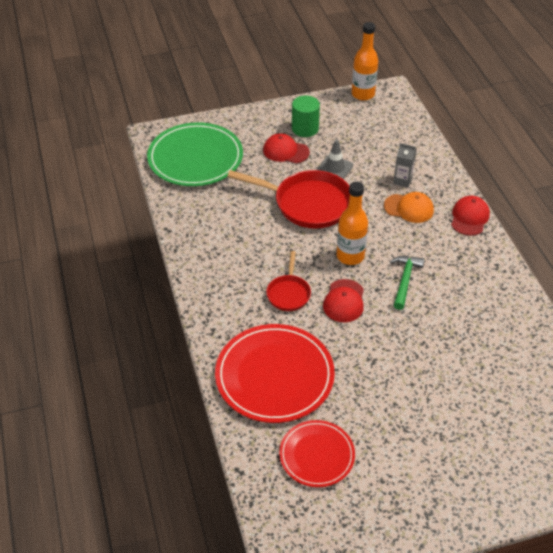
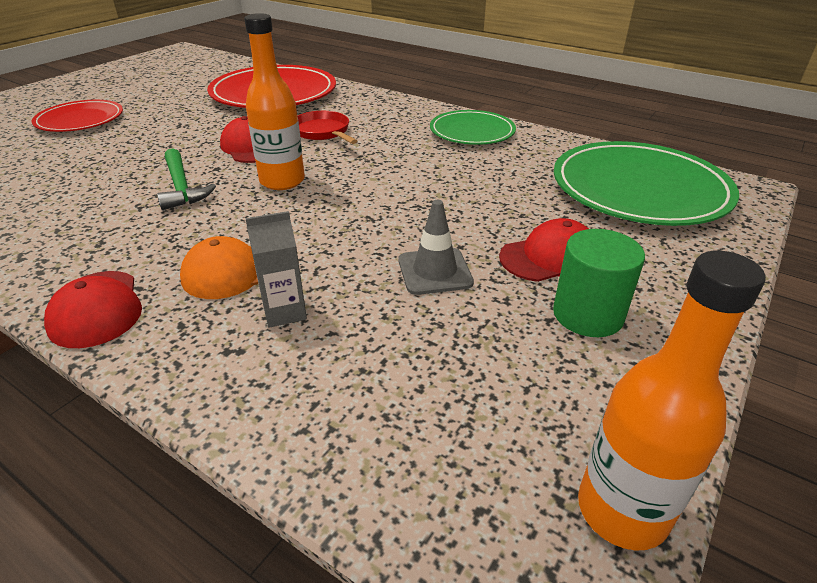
camera: 140 degrees right, 10 degrees down
(204, 241) = (472, 131): none -> green plate
(308, 203) = (409, 207): red pan -> none
(317, 455) = (195, 78): red plate -> red plate (80, 120)

